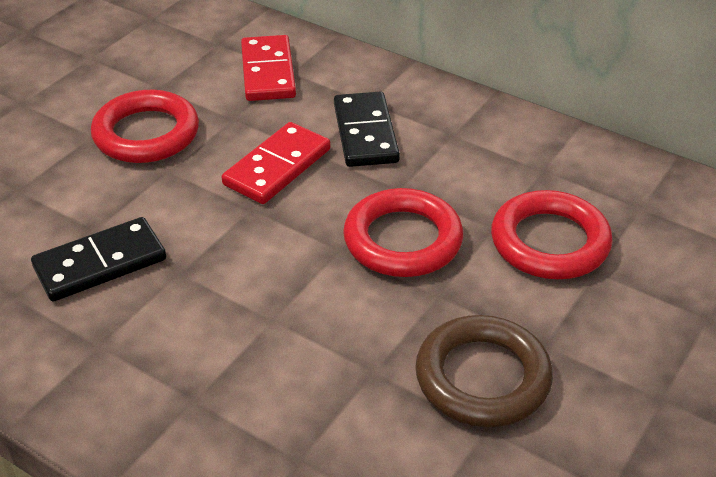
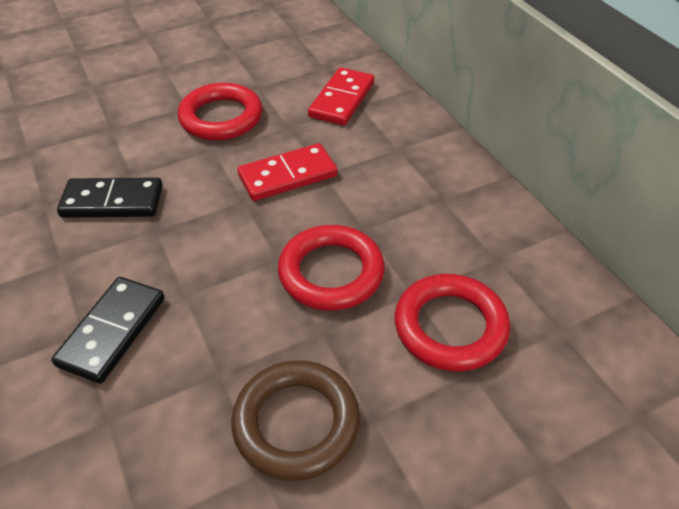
camera: 30 degrees right, 5 degrees up
(365, 133) = (374, 173): black domino -> black domino (112, 331)

